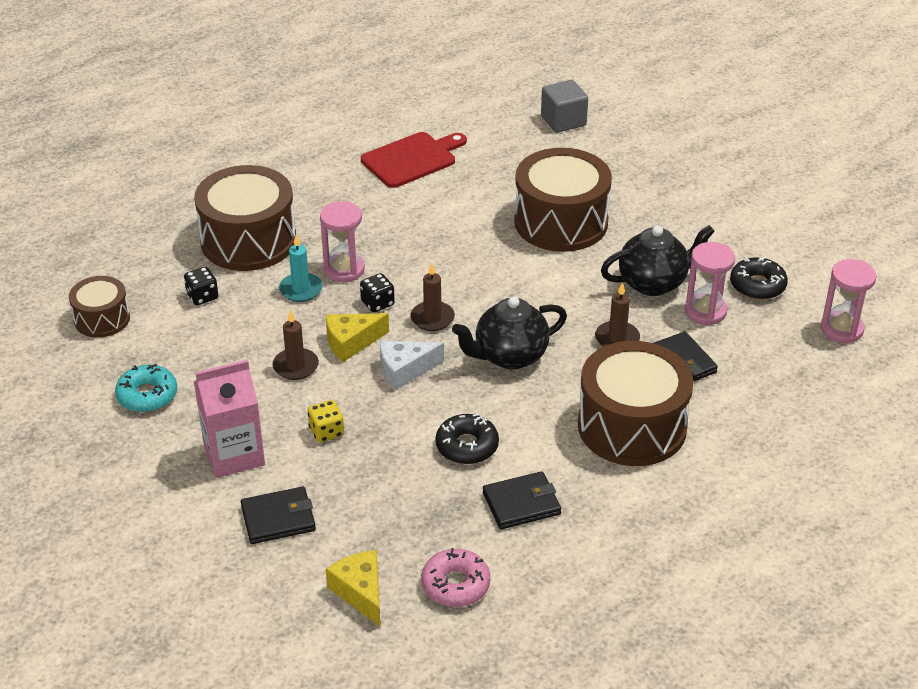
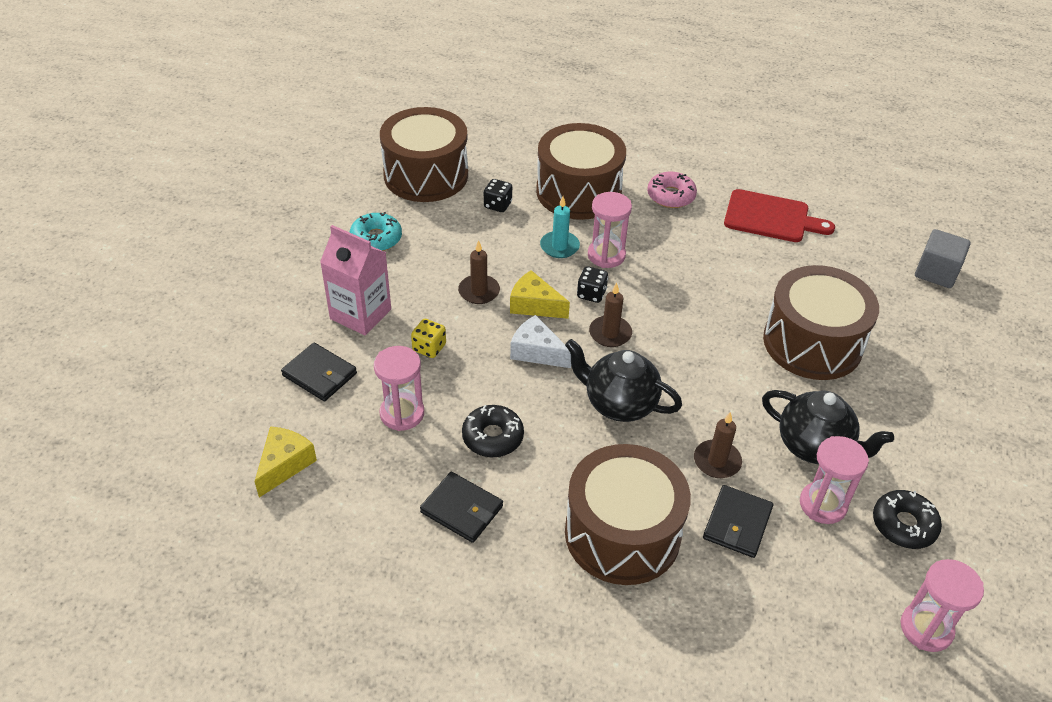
camera: 50 degrees right, 5 degrees up
(102, 319) = (426, 175): brown drum -> brown drum, size x1.83
(383, 487) = (402, 413): none -> pink hourglass
(455, 585) = (338, 518): pink donut -> pink donut (671, 196)

